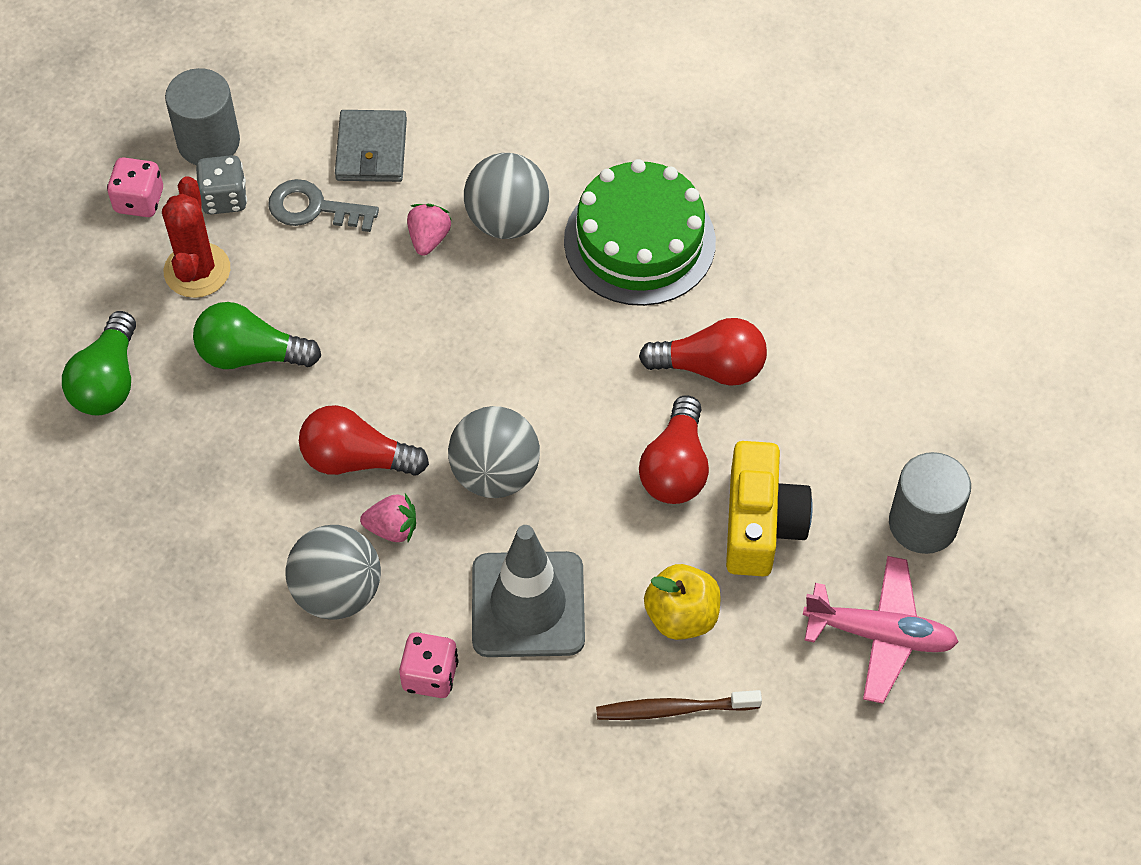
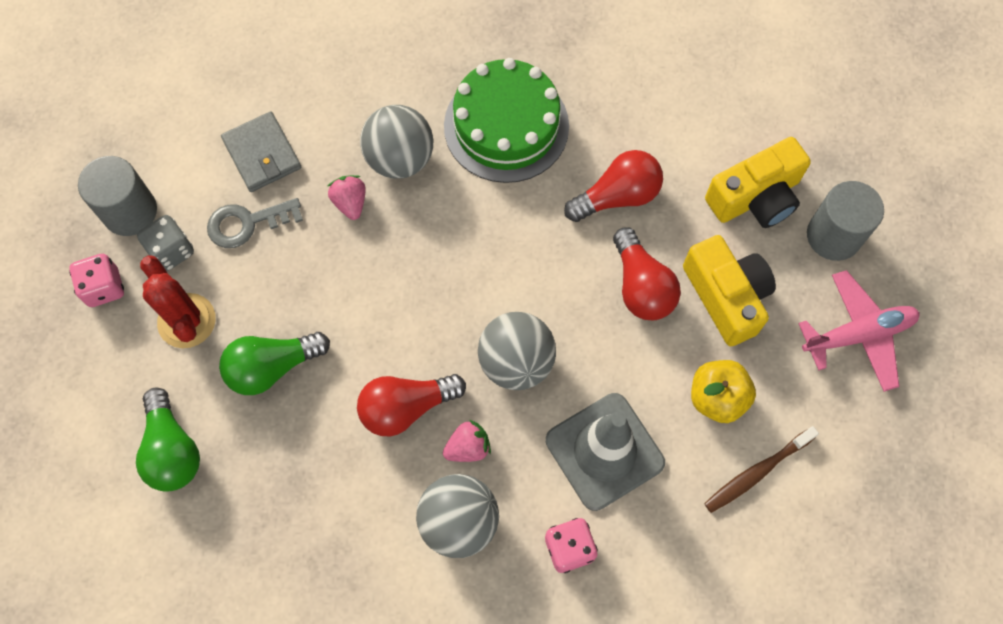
camera: 30 degrees left, 10 degrees up
(862, 442) = (755, 197): none -> yellow camera

